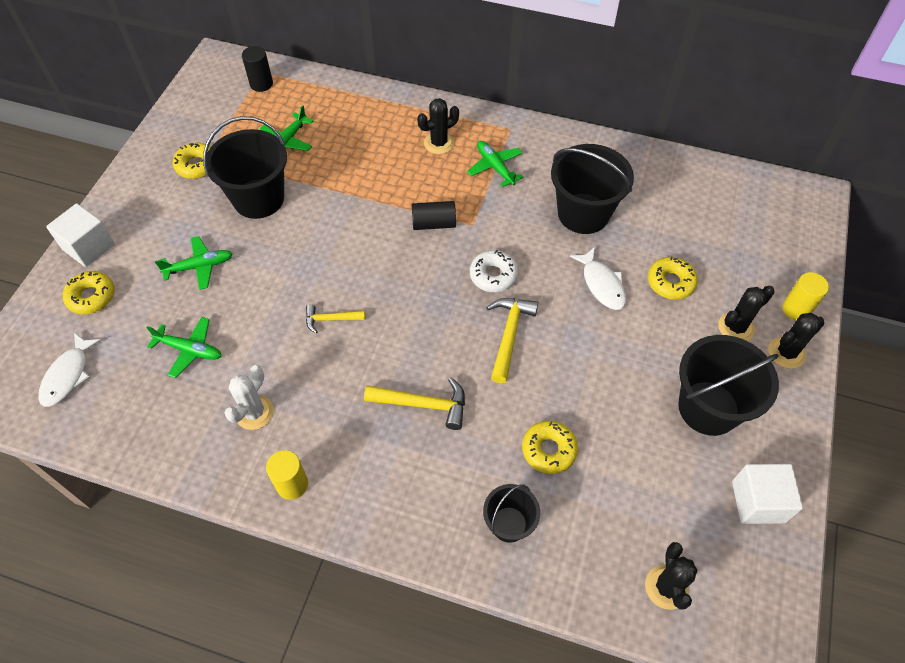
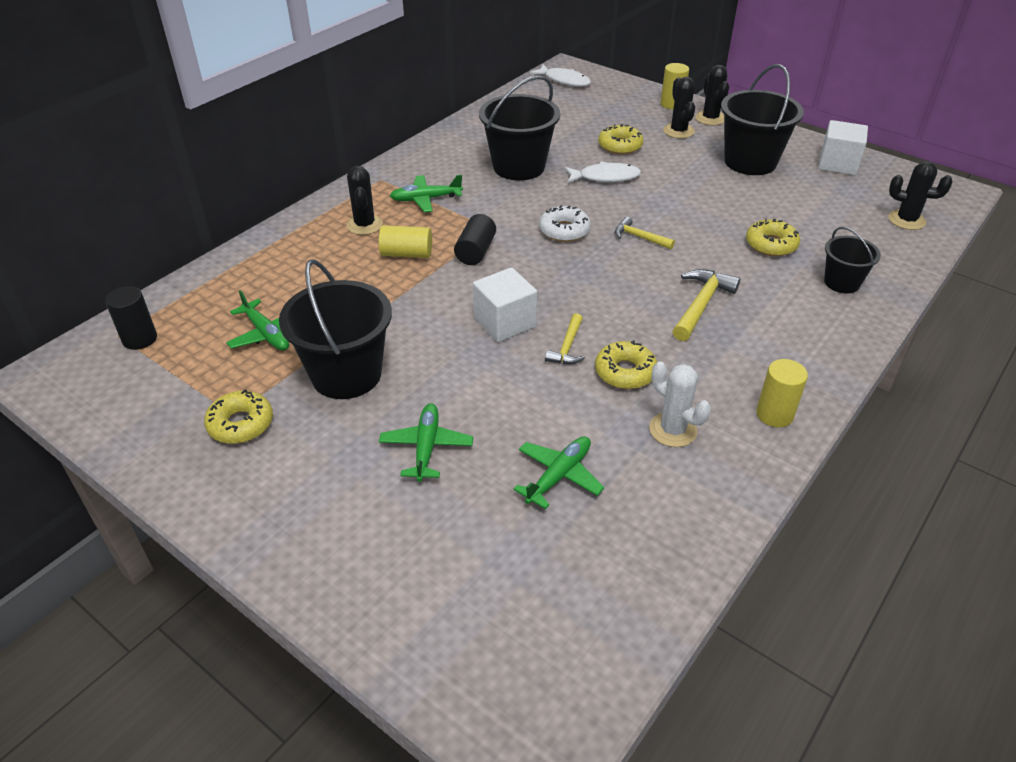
camera: 70 degrees left, 15 degrees down
(68, 375) = (548, 618): white fish -> white fish (564, 80)
(88, 247) = (313, 569): white cube -> white cube (505, 322)
(91, 297) = (415, 574): yellow donut -> yellow donut (625, 372)
(411, 182) = (406, 254): none -> yellow cylinder
(509, 335) = (639, 237): yellow hammer -> yellow hammer, size x0.63

